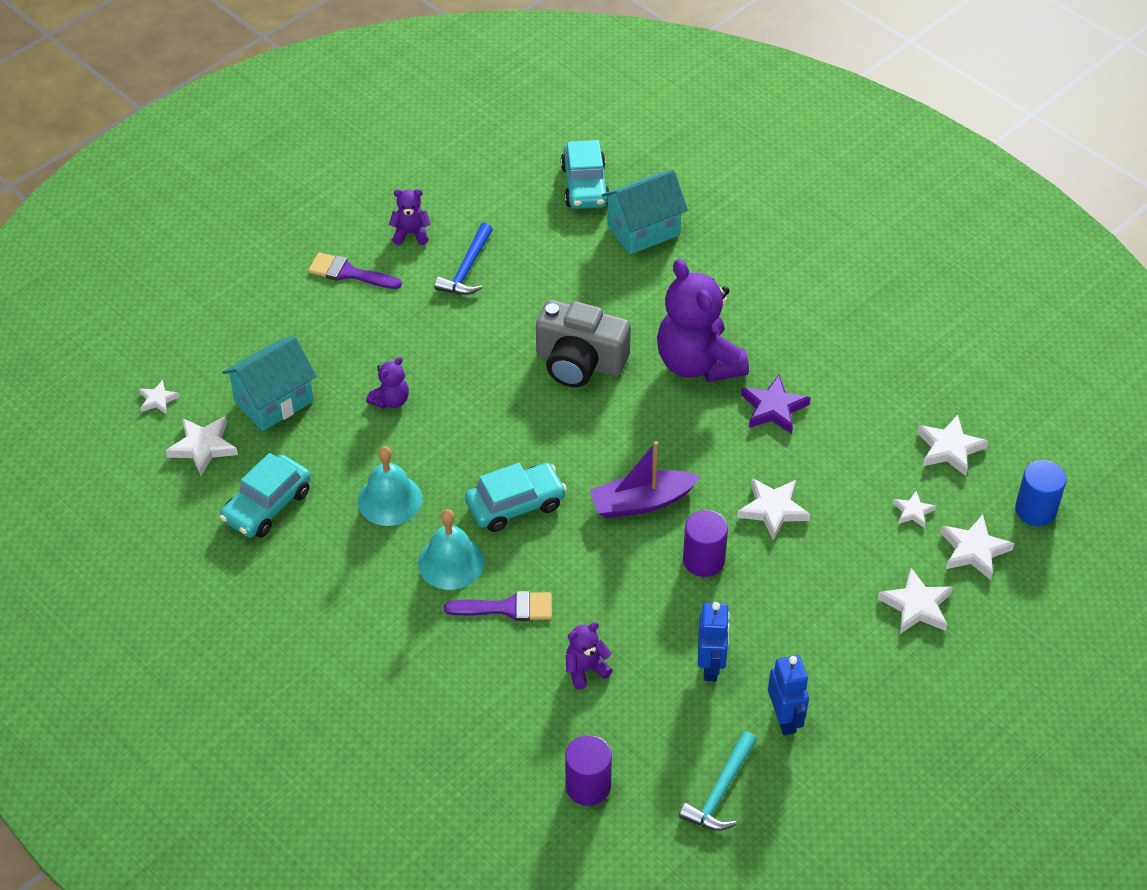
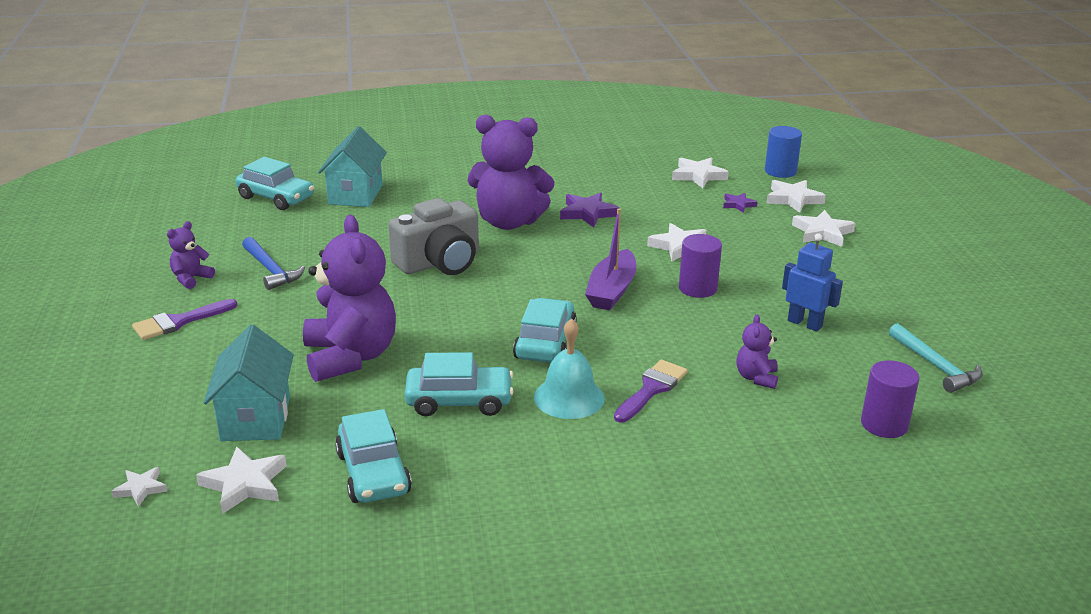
camera: 55 degrees left, 20 degrees down
(390, 400) = (350, 357): purple teddy bear -> purple teddy bear, size x2.21
(390, 499) = (459, 401): turquoise bell -> turquoise car
(785, 719) = (883, 314): blue robot -> none
(913, 511) = (738, 204): white star -> purple star

